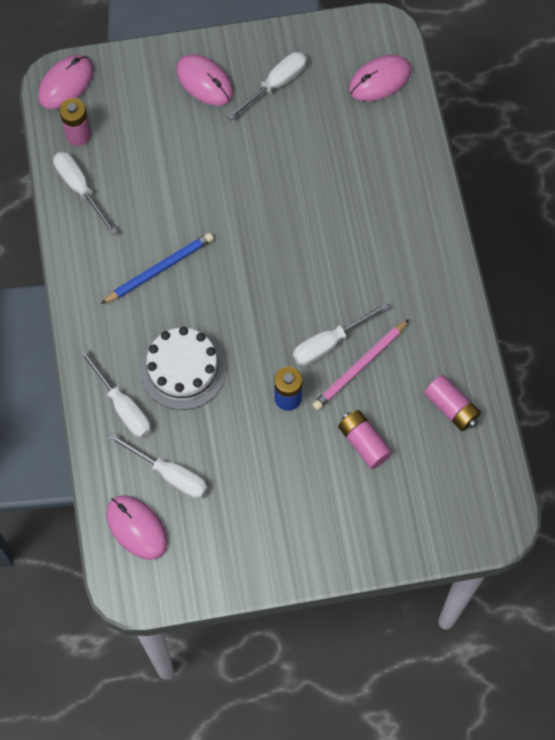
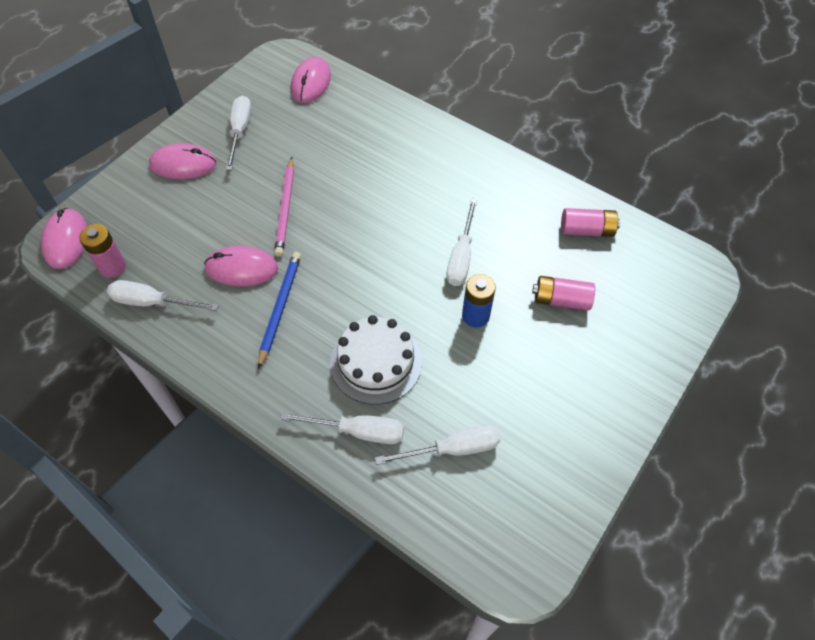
camera: 45 degrees left, 10 degrees down
(136, 528) = (474, 516): pink mouse -> pink mouse (241, 268)
(360, 367) = (499, 254): pink pencil -> pink pencil (286, 208)

